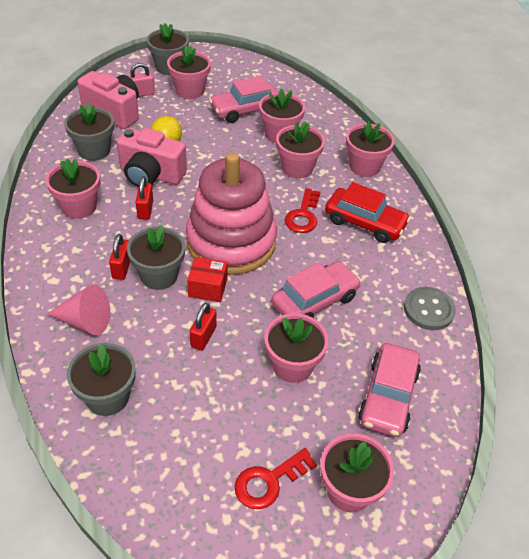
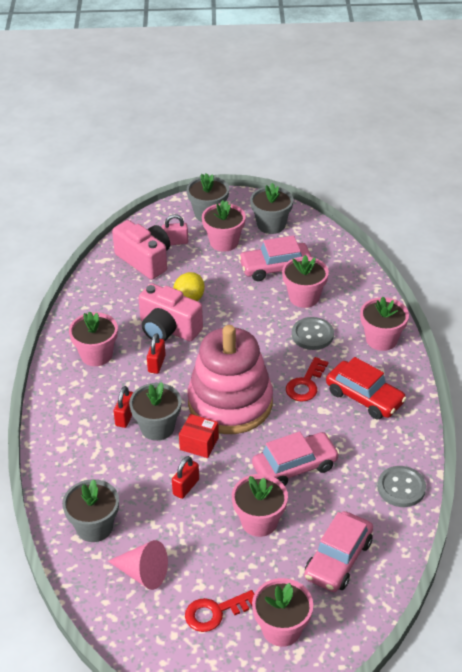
camera: 15 degrees right, 5 degrees down
(85, 321) = (86, 461): pink cone -> pink cone (143, 573)
(94, 150) = (119, 299): grey flower pot -> grey flower pot (271, 225)
(297, 168) = (312, 335): pink flower pot -> grey button

